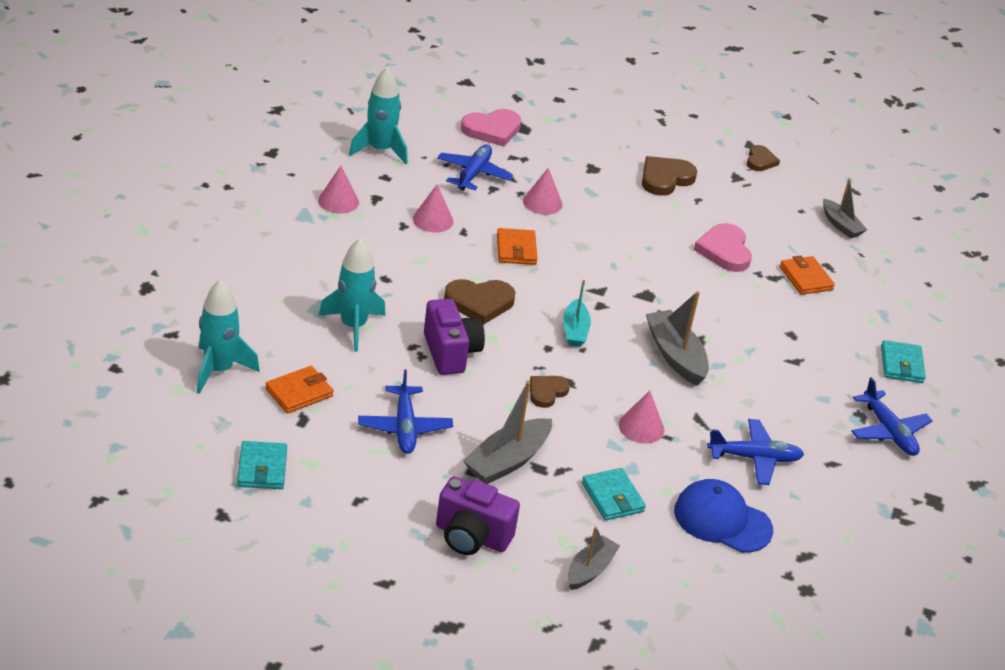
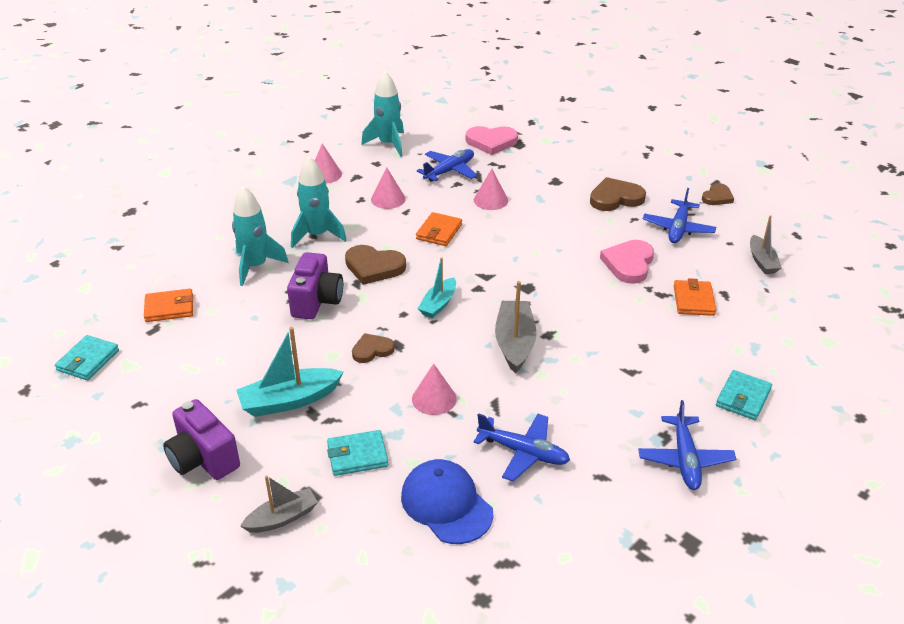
camera: 30 degrees right, 0 degrees up
(219, 370) = (126, 279): turquoise rocket -> turquoise rocket (317, 235)
(404, 427) = (227, 353): blue plane -> blue plane (678, 228)
(507, 461) = (289, 400): grey boat -> turquoise boat
(612, 497) = (357, 456): turquoise wallet -> turquoise wallet turned 75 degrees clockwise

